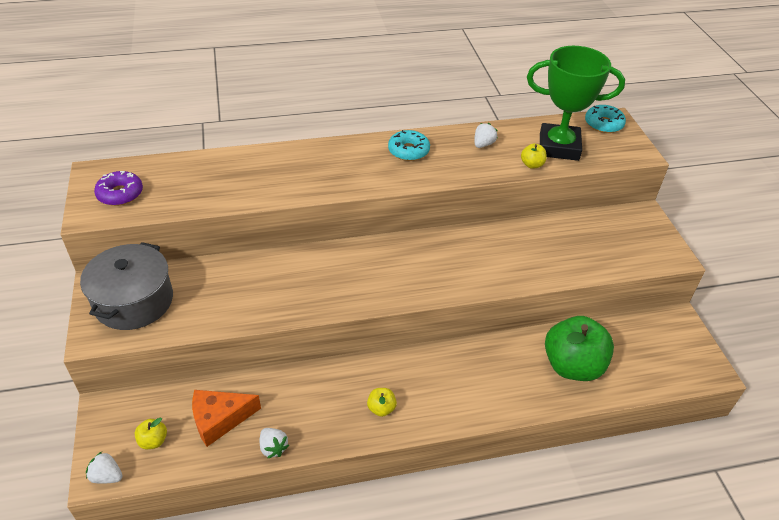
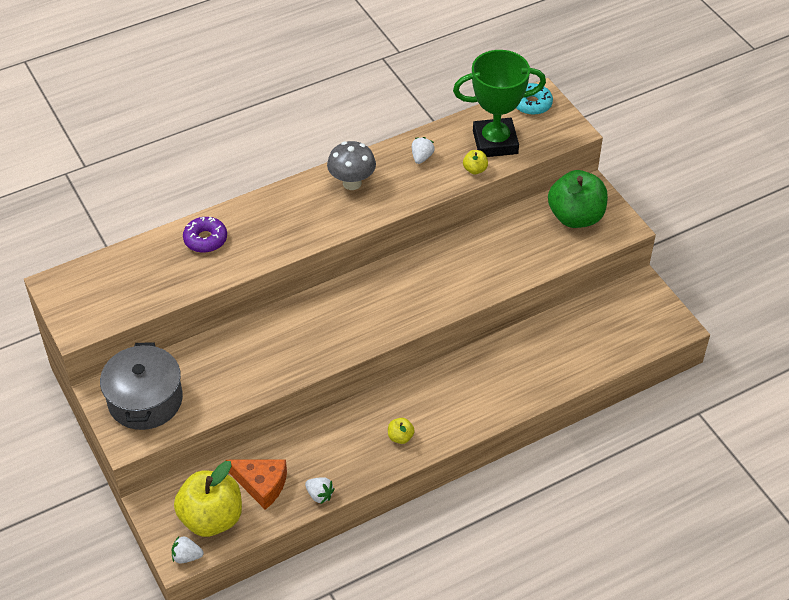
camera: 15 degrees left, 5 degrees up
(120, 194) = (94, 301): purple donut -> purple donut (205, 239)
(153, 441) = (211, 518): yellow apple -> yellow apple, size x2.38
(220, 419) = (261, 485): orange cheese -> orange cheese turned 120 degrees counterclockwise
(408, 151) = (352, 183): turquoise donut -> grey mushroom
(572, 366) = (557, 354): green apple -> green apple (575, 217)

